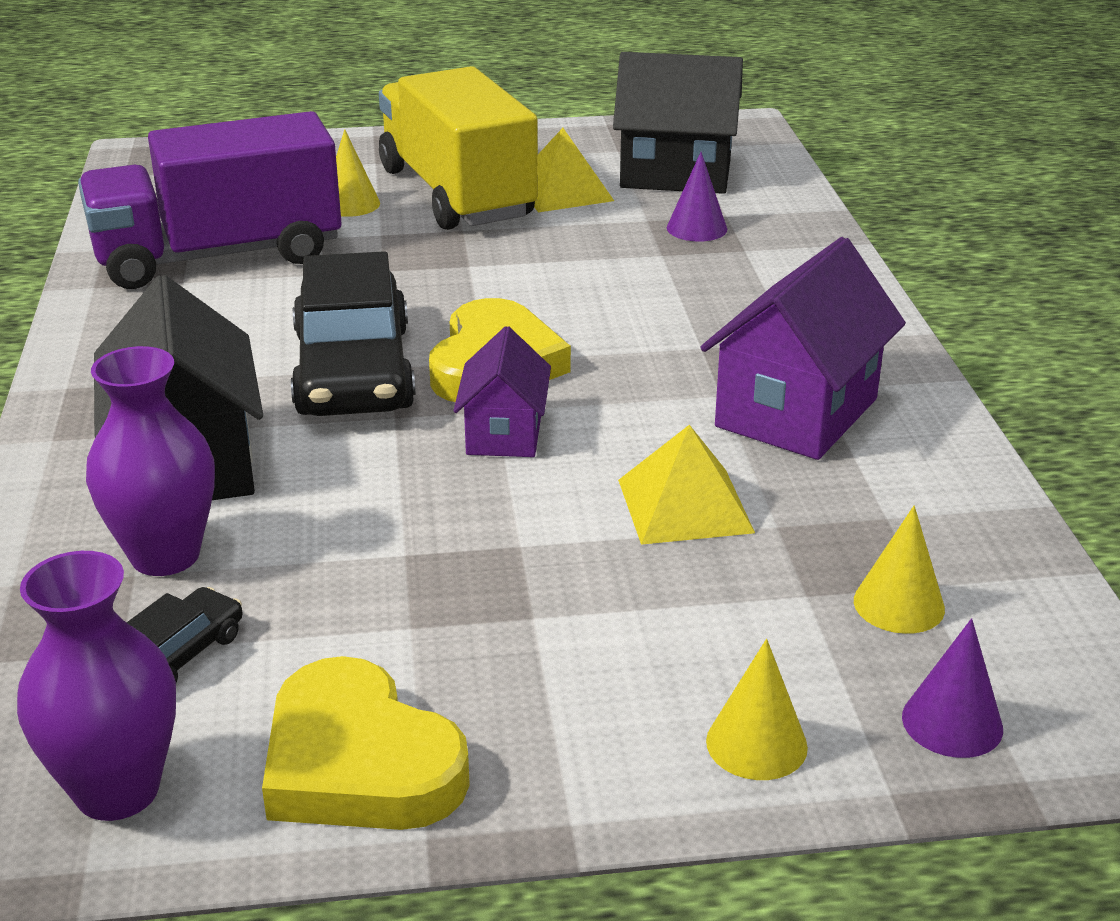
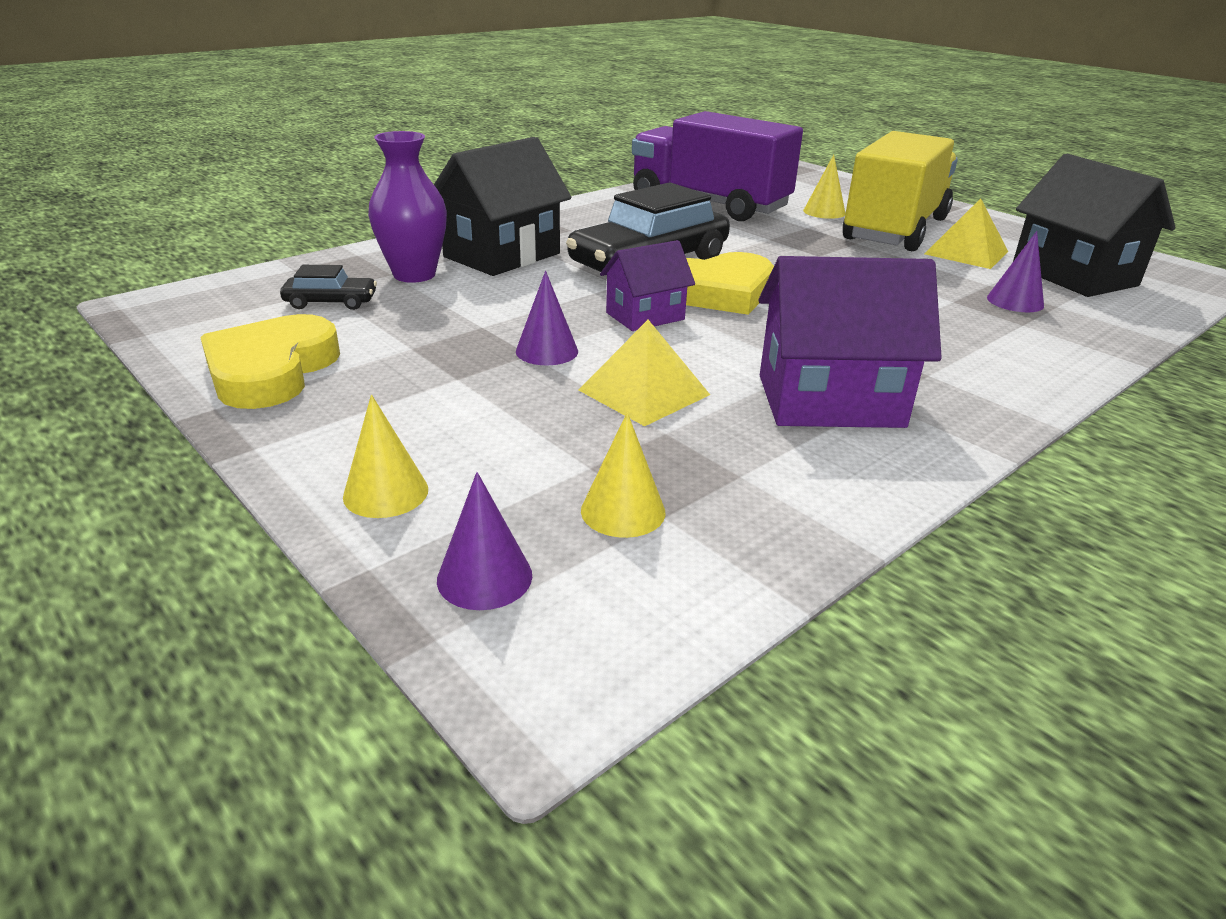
camera: 55 degrees right, 0 degrees up
(117, 790) = (210, 322): purple vase -> none
(525, 531) = (547, 351): none -> purple cone

